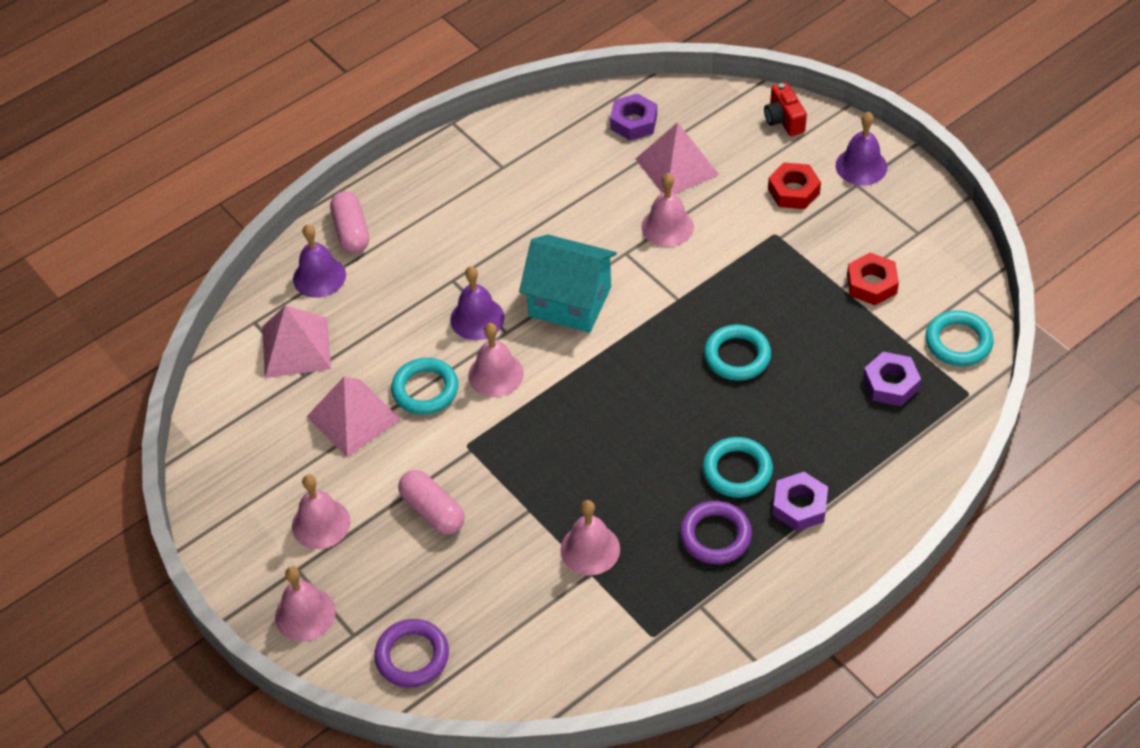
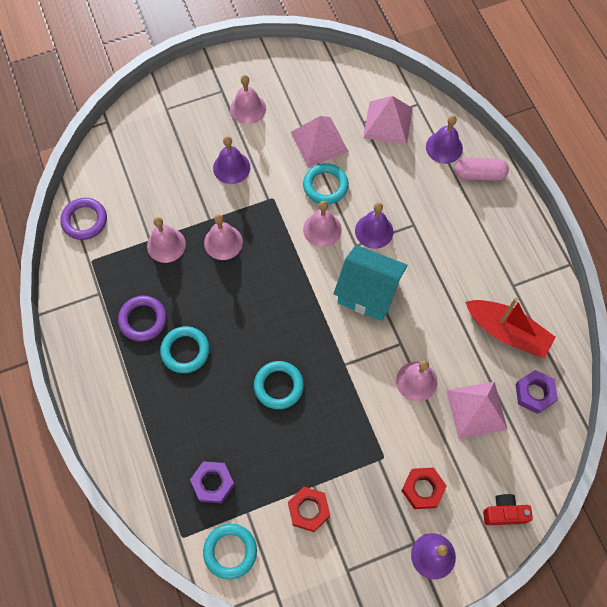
camera: 105 degrees right, 15 degrees up
(305, 614) = (190, 89): pink bell -> pink bell (223, 242)
(412, 656) = (138, 134): purple ring -> purple ring (84, 220)
(432, 511) = (231, 167): pink capsule -> purple bell
(567, 160) = (507, 332): none -> red boat
(570, 301) = (368, 292): turquoise house -> turquoise house turned 75 degrees clockwise
(799, 506) = (141, 379): purple nut -> none

